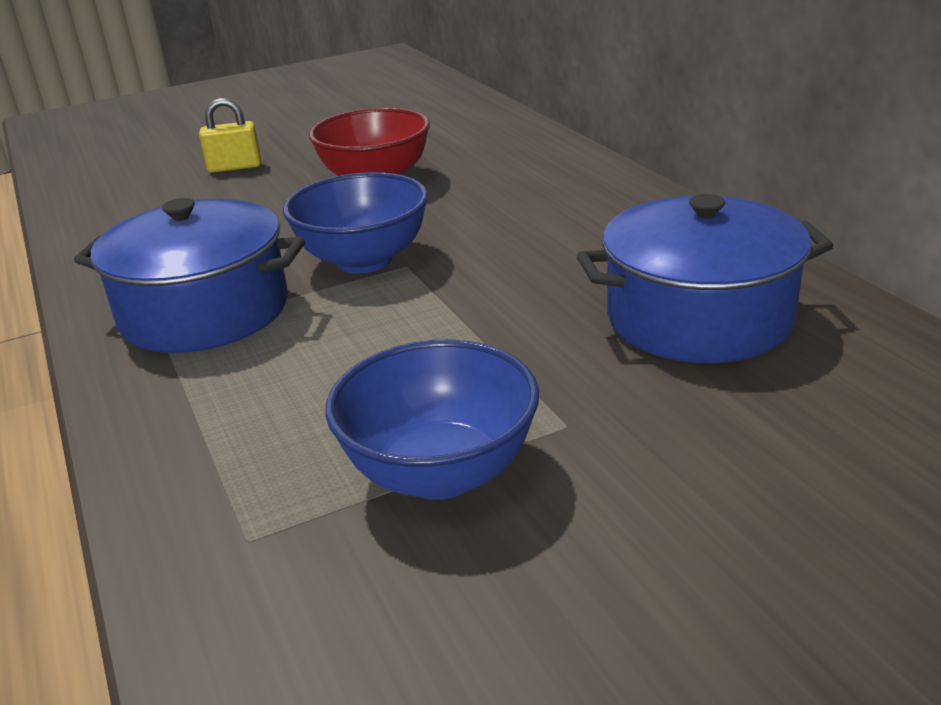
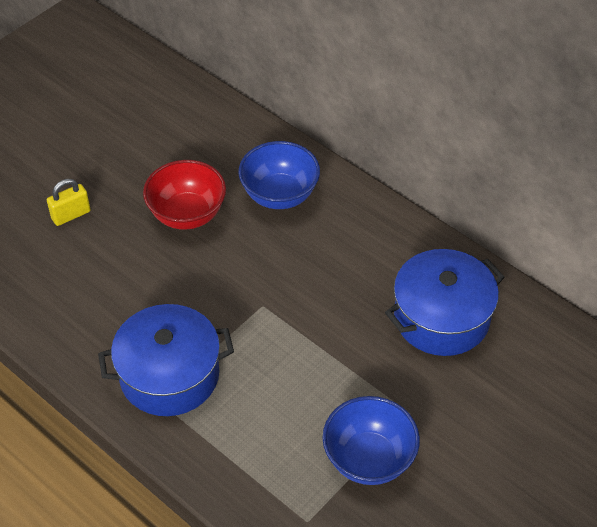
camera: 25 degrees left, 20 degrees up
(364, 260) = (234, 305): blue bowl -> blue bowl (279, 195)

